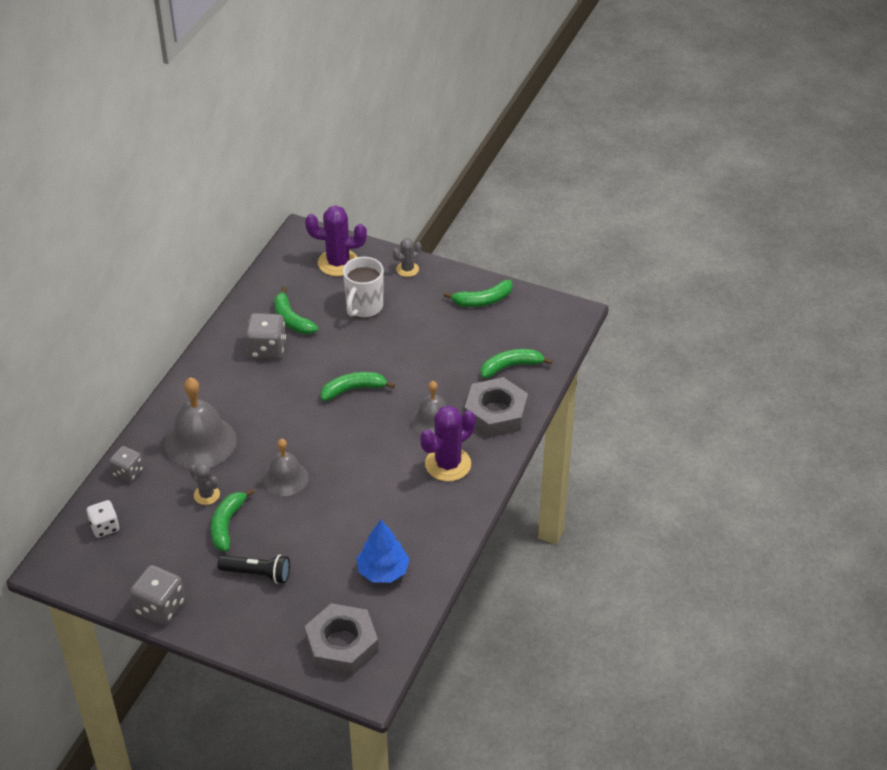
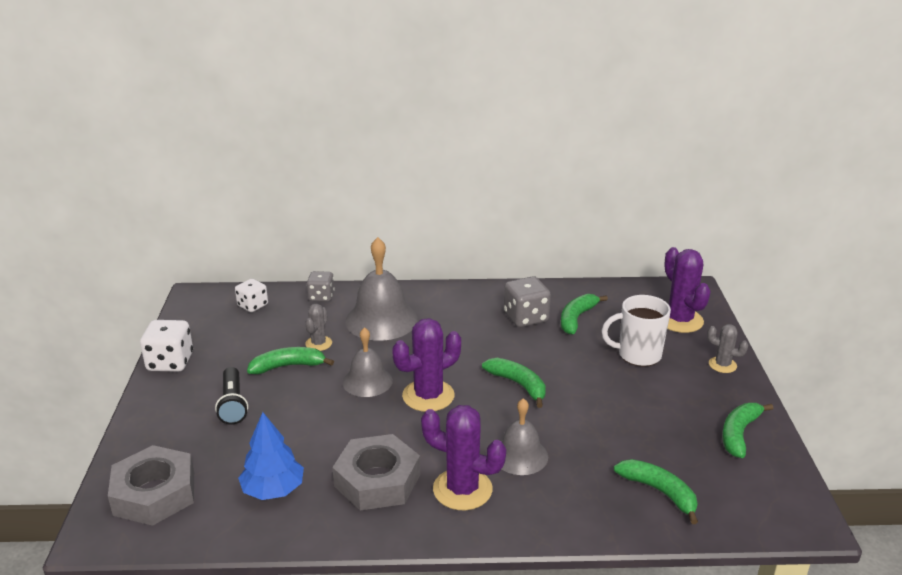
camera: 65 degrees right, 15 degrees down
(160, 607) = (170, 362): grey dice -> white dice
(331, 447) = (428, 396): none -> purple cactus
(482, 300) = (739, 433): green banana -> green banana turned 75 degrees clockwise
(496, 413) = (572, 504): grey nut -> grey nut (377, 480)

